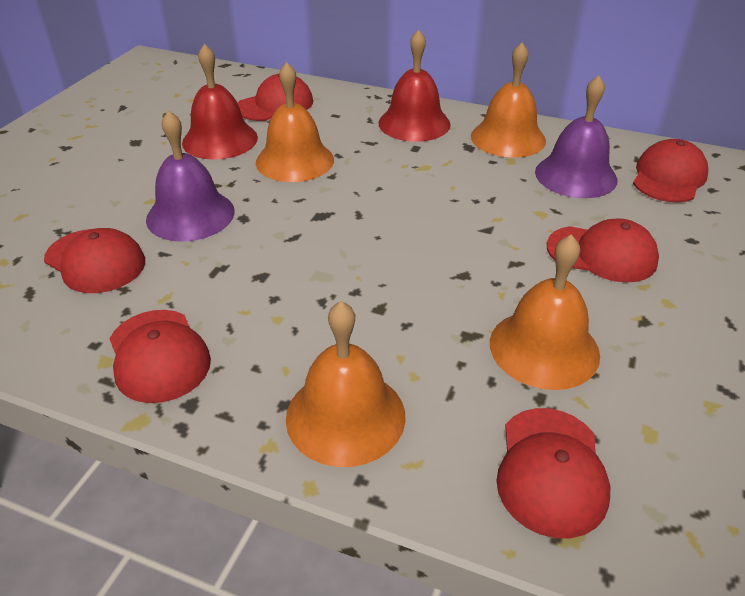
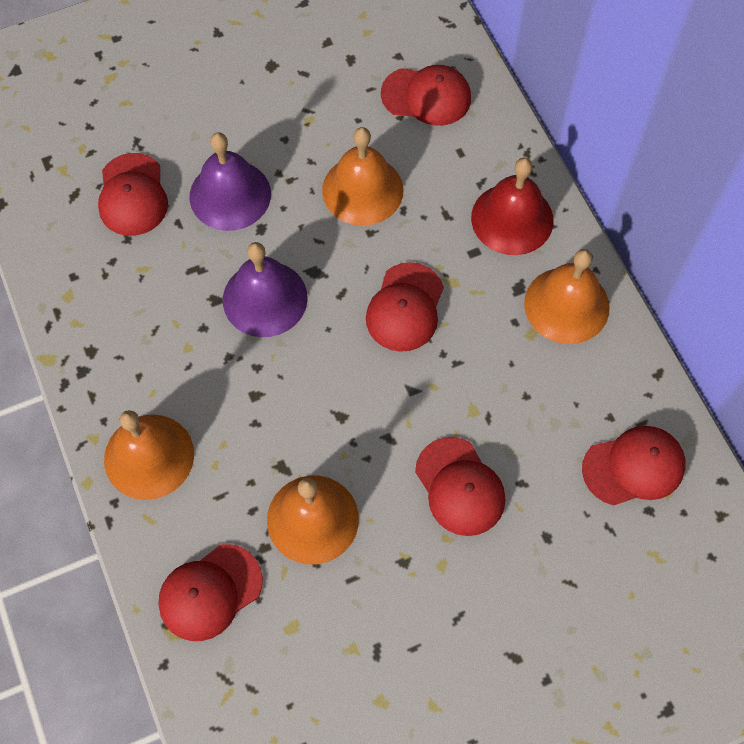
camera: 45 degrees right, 25 degrees up
(158, 355) = (97, 317): red cap -> red cap (405, 307)
(220, 140) = (334, 114): red bell -> none
(575, 175) = (559, 397): purple bell -> purple bell (265, 298)

